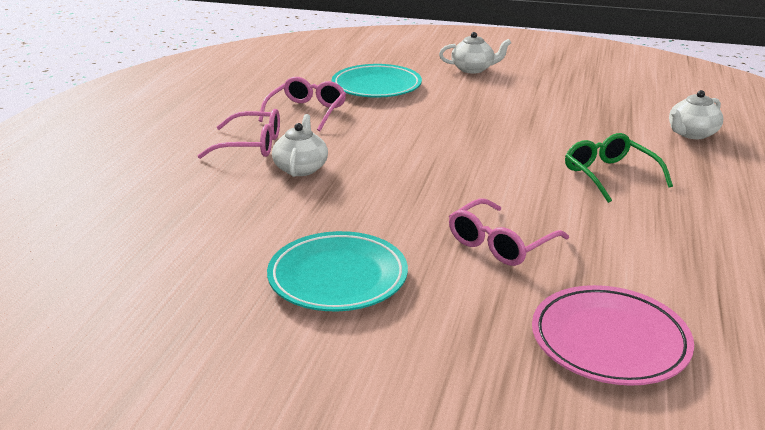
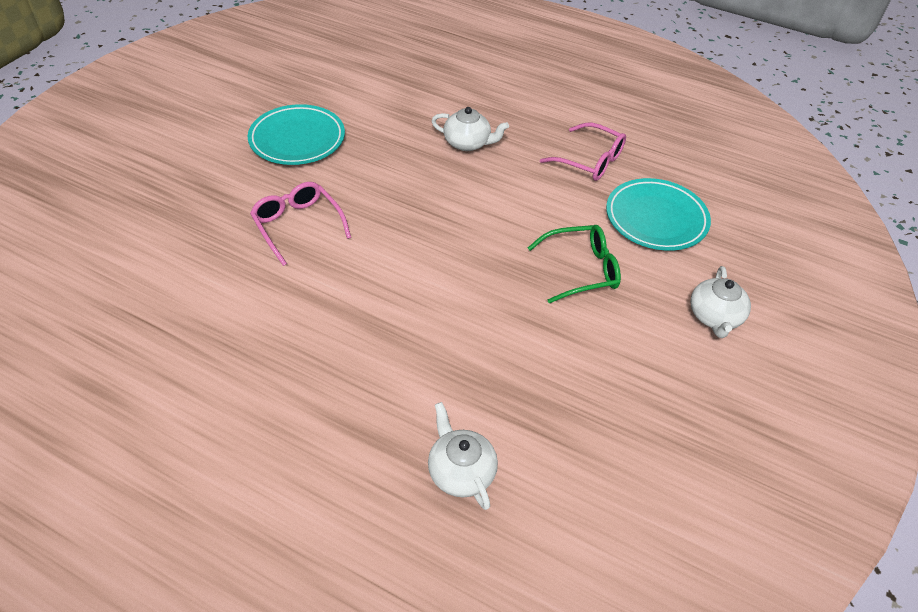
camera: 100 degrees right, 20 degrees up
(251, 145) = (520, 122): pink glasses -> none
(609, 175) = (382, 340): green glasses -> green glasses (581, 270)
(609, 341) = (153, 243): pink plate -> none

